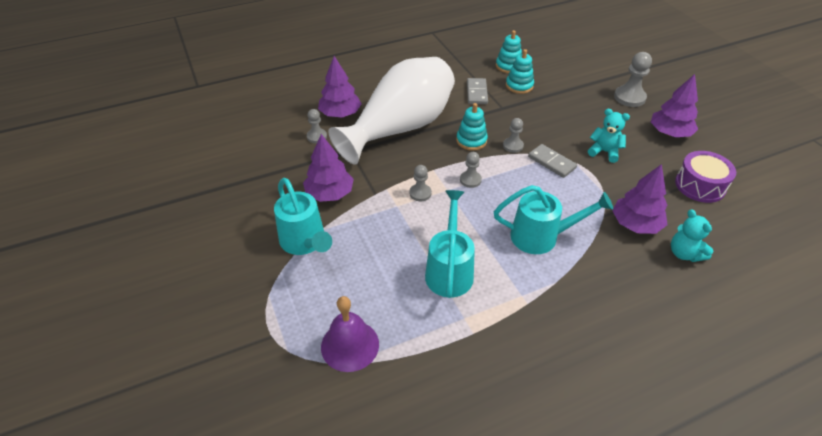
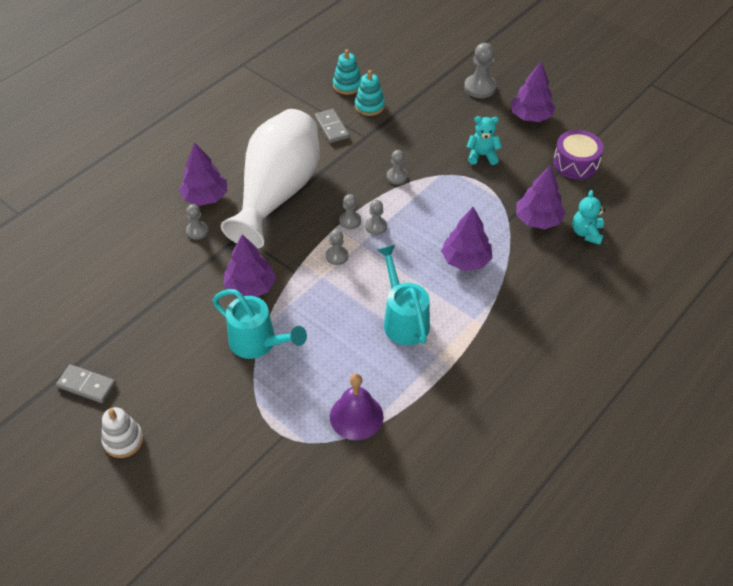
camera: 25 degrees left, 5 degrees up
(138, 282) = (123, 440): none -> white stacking toy
(449, 168) = (350, 221): none -> grey pawn
(471, 141) = (355, 184): turquoise stacking toy -> none
(541, 237) = (466, 260): turquoise watering can -> purple tree
(551, 162) = (440, 183): grey domino -> grey domino (86, 385)
(684, 253) = (586, 233): turquoise teddy bear -> turquoise teddy bear turned 60 degrees clockwise

